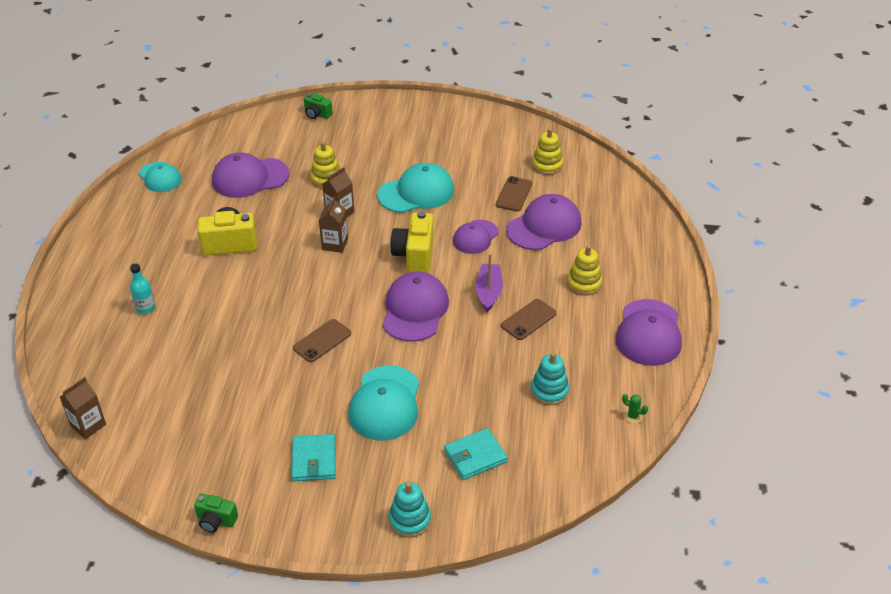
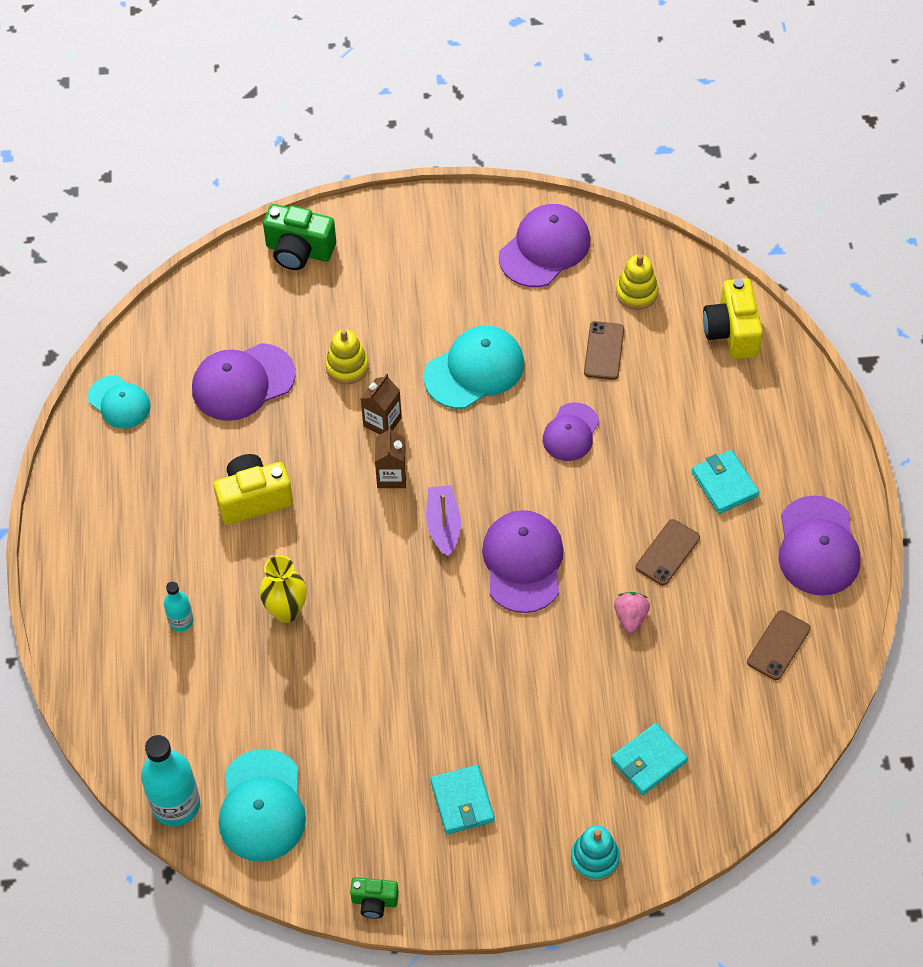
camera: 10 degrees left, 15 degrees up
(88, 425) = (176, 804): brown carton -> turquoise bottle
(225, 313) = (286, 611): none -> yellow vase
(317, 114) = (299, 251): green camera -> green camera, size x1.75
(322, 341) = (421, 630): brown phone -> brown phone (778, 645)
(385, 403) = (524, 707): turquoise cap -> turquoise cap (262, 806)
(414, 255) = (500, 476): yellow camera -> yellow camera (731, 332)
(488, 292) = (608, 518): purple boat -> purple boat (443, 525)
(488, 357) = (630, 617): none -> pink strawberry
(544, 226) = (655, 399): purple cap -> purple cap (545, 248)
(549, 391) = (715, 654): turquoise stacking toy -> none
(584, 283) = (724, 484): yellow stacking toy -> turquoise wallet
(632, 416) = (819, 672): green cactus -> none

